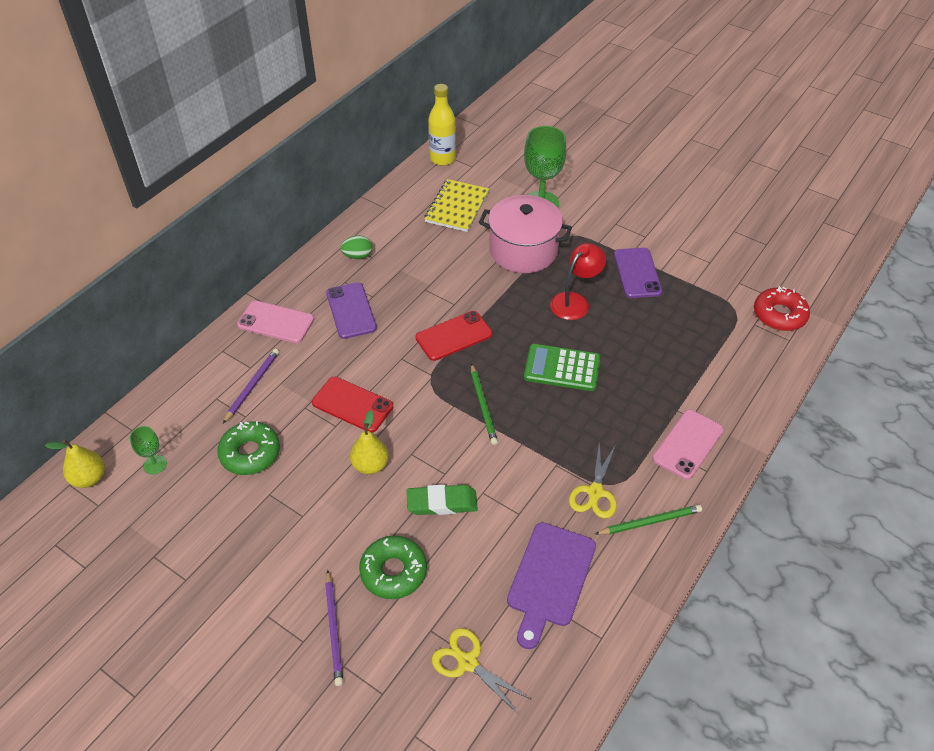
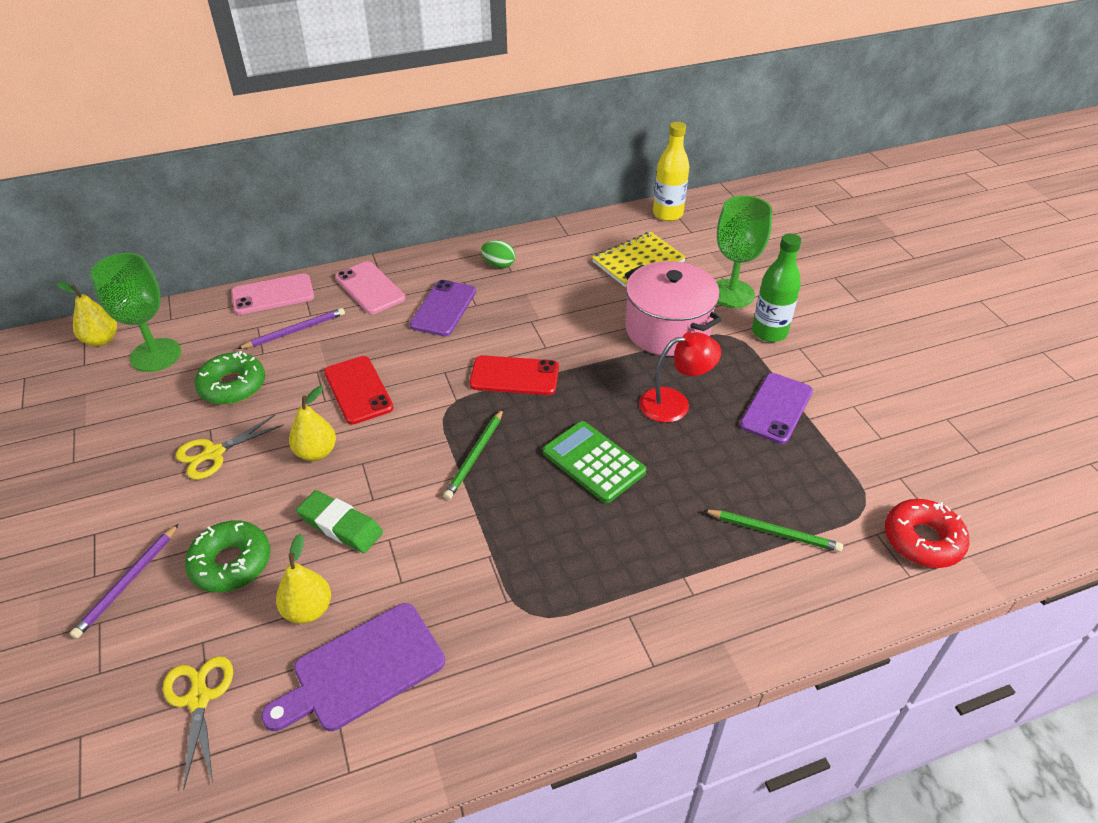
camera: 35 degrees right, 5 degrees down
(155, 464) = (156, 355): green goblet -> green goblet, size x2.03
(478, 567) = (308, 610): none -> yellow pear
(588, 221) = (769, 332): none -> green bottle
(595, 492) = (501, 609): yellow scissors -> yellow scissors (214, 453)
(650, 521) = (529, 680): green pencil -> green pencil (774, 532)
(688, 444) = (658, 622): pink phone -> pink phone (273, 295)

